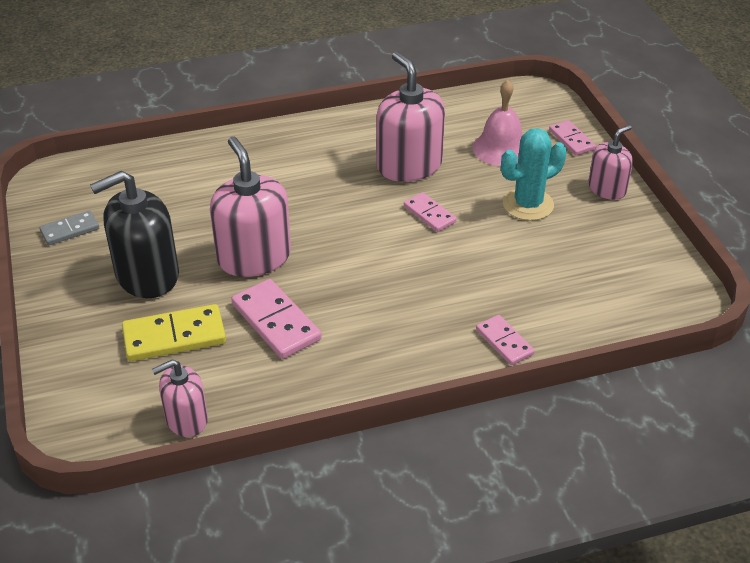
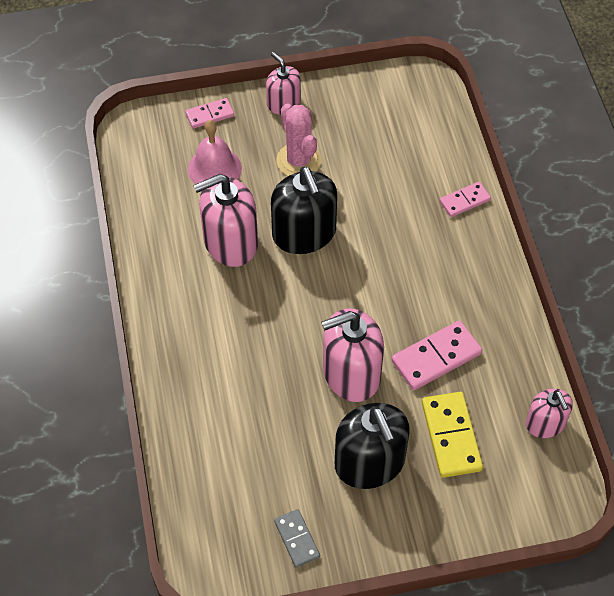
camera: 85 degrees left, 15 degrees up
(429, 214) = (304, 233): pink domino -> black soap dispenser
(528, 204) = (298, 161): turquoise cactus -> pink cactus

